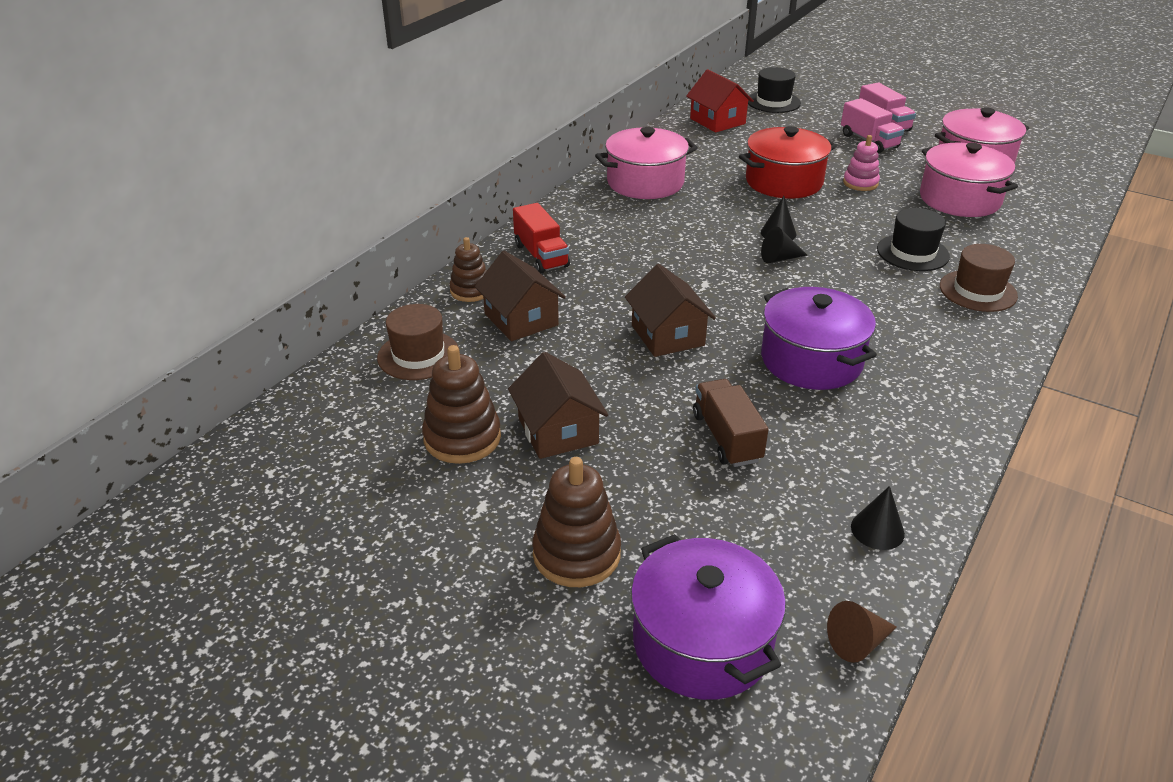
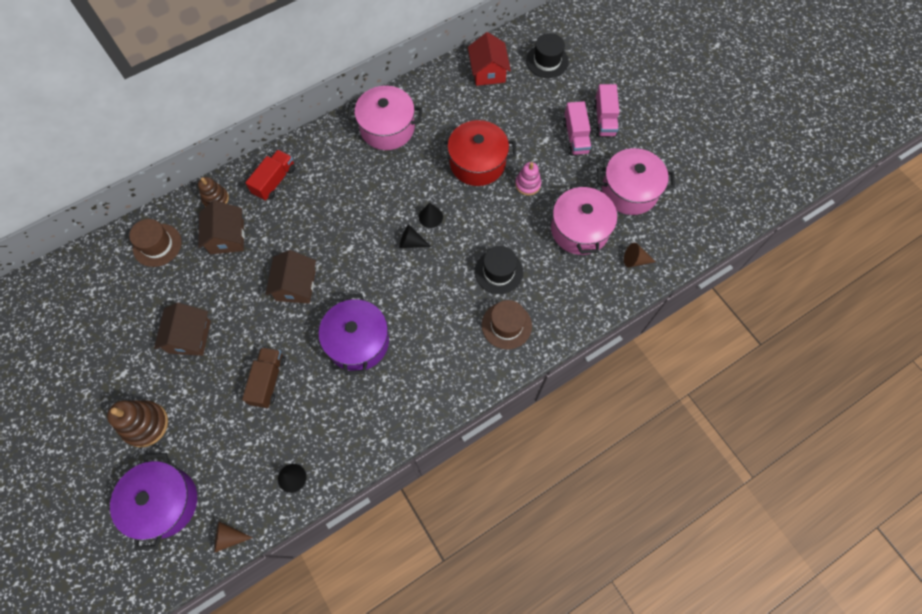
camera: 25 degrees right, 30 degrees up
(462, 438) = (142, 321): brown stacking toy -> none
(541, 255) = (274, 181): red truck -> red truck turned 150 degrees counterclockwise
(1048, 205) = (635, 260): none -> brown cone

